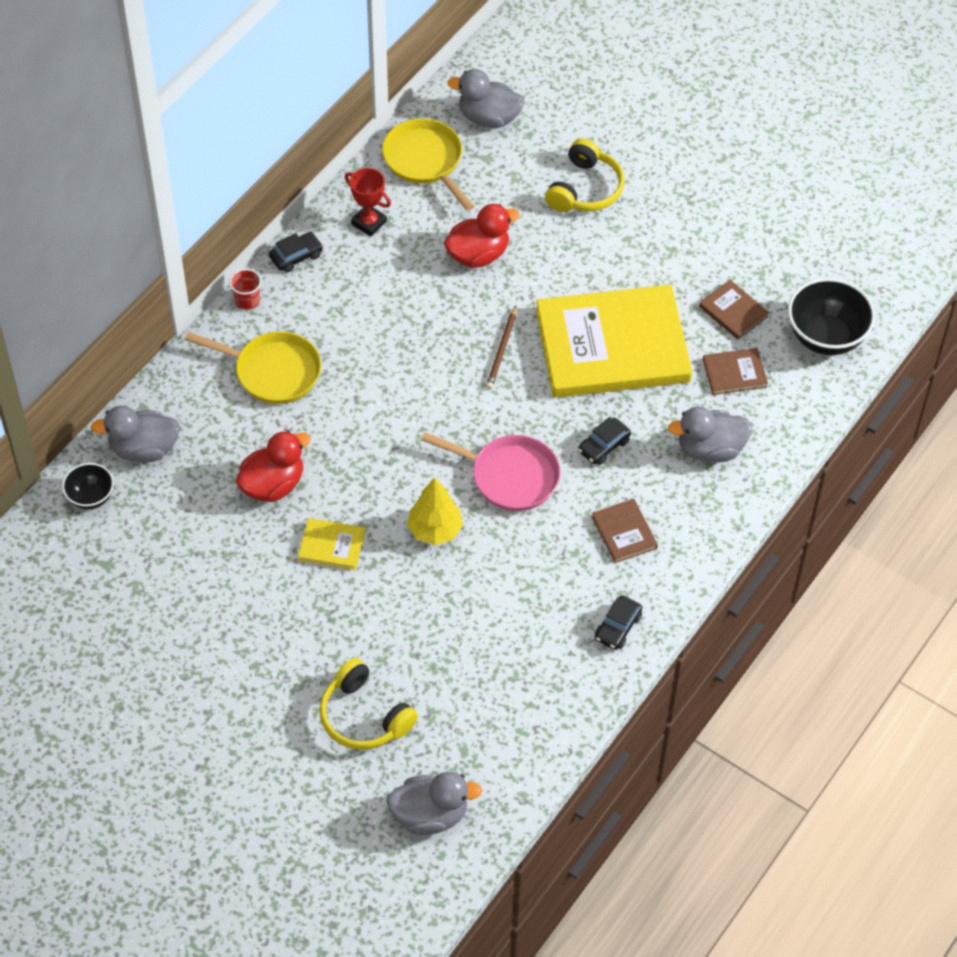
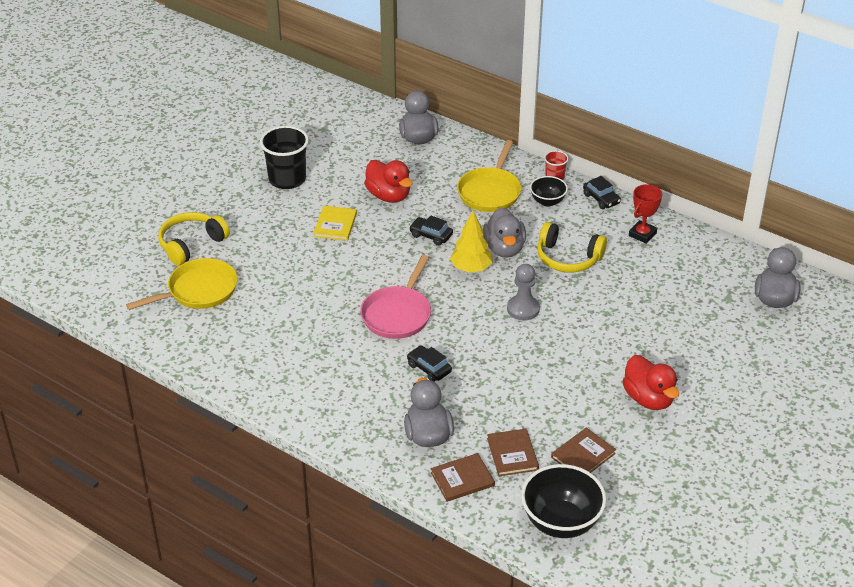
camera: 90 degrees right, 15 degrees down
(91, 497) = (378, 118): black bowl -> black bowl (547, 201)
(225, 606) = (287, 179): none -> black cup
(425, 161) = (715, 263): yellow pan -> yellow pan (198, 291)
(430, 815) = (107, 277): grey duck -> grey duck (504, 248)
(435, 530) = (347, 275): yellow tree -> yellow tree (471, 268)
(478, 254) = (620, 294): red duck -> red duck (648, 399)
(502, 350) = (523, 309): brown pencil -> grey pawn
(585, 189) = (707, 359): yellow headphones -> yellow headphones (568, 258)
(612, 346) = (534, 374): yellow book -> none
(618, 627) = (253, 375): black car -> black car (431, 235)
(624, 532) = (343, 380): brown book -> brown book (462, 479)

